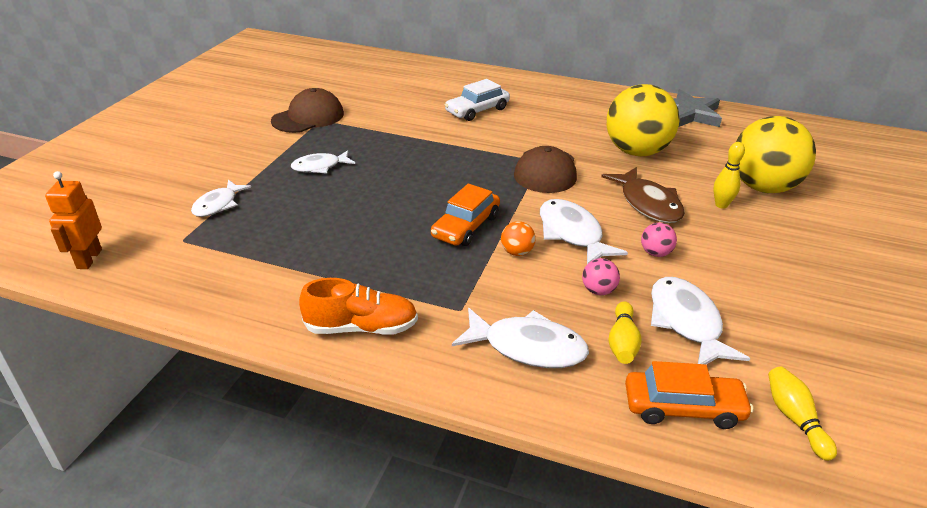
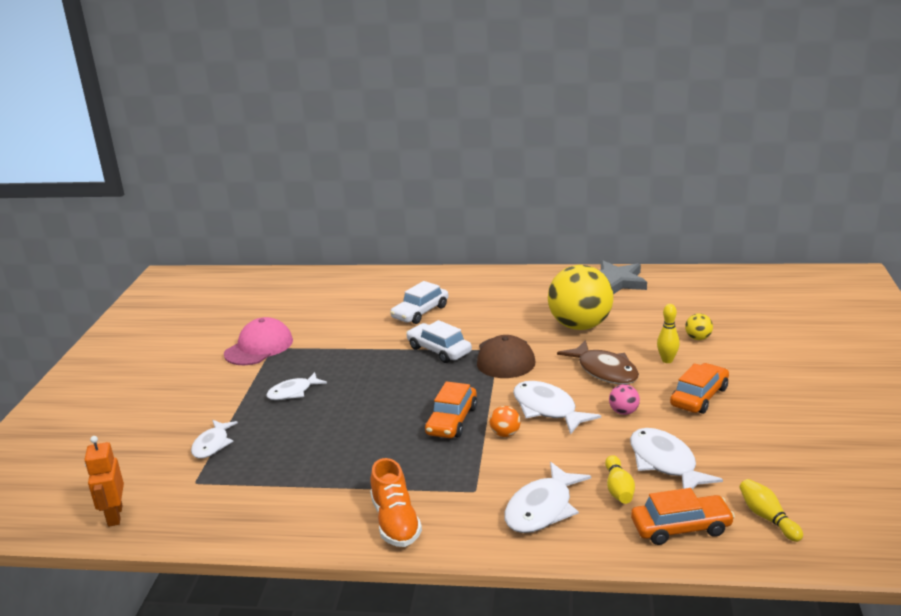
camera: 10 degrees left, 10 degrees down
(308, 117) = (259, 347): brown cap -> pink cap
(361, 327) = (395, 522): orange shoe -> orange shoe turned 90 degrees clockwise
(481, 151) = (439, 350): none -> white car
(527, 347) = (542, 508): white fish -> white fish turned 120 degrees clockwise
(598, 291) = (585, 452): pink ball -> none
(747, 252) = (699, 397): none -> orange car
(762, 187) = (698, 338): yellow ball -> yellow ball, size x0.40

